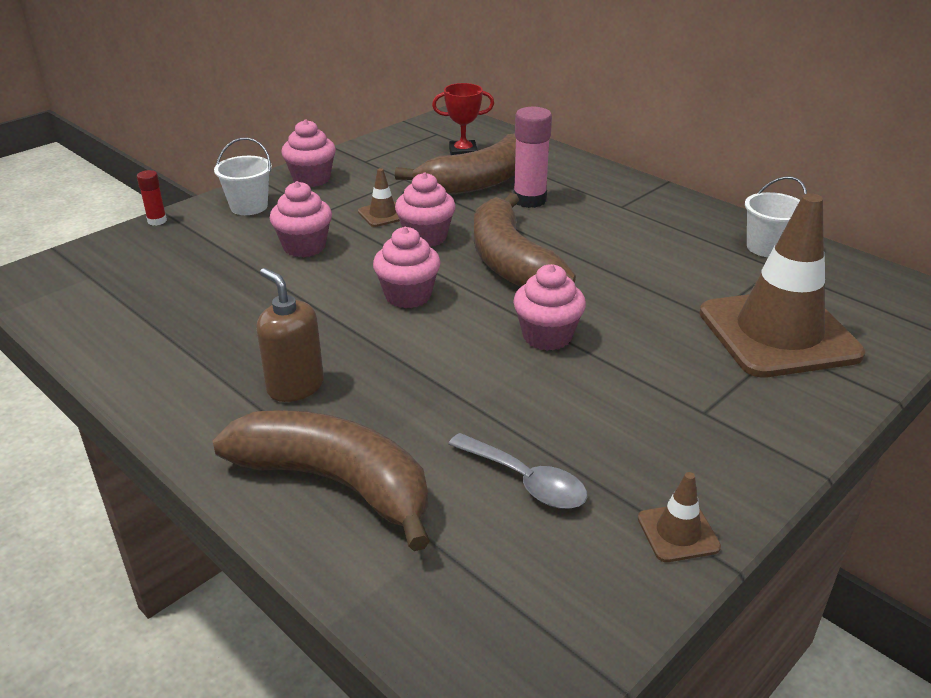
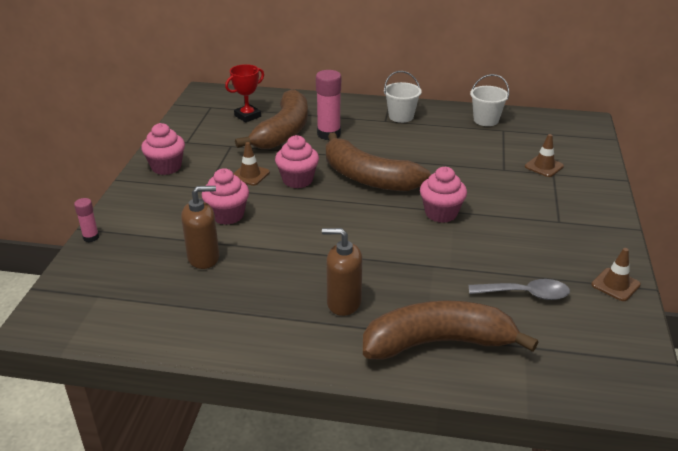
camera: 35 degrees left, 0 degrees up
(157, 221) = (91, 237): red glue stick -> pink glue stick
(225, 280) = (204, 258): none -> brown soap dispenser
(249, 206) = (148, 202): white bucket -> white bucket (401, 116)
(408, 296) = (336, 221): pink cupcake -> none
(778, 333) = (544, 166): brown traffic cone -> brown traffic cone, size x0.40

